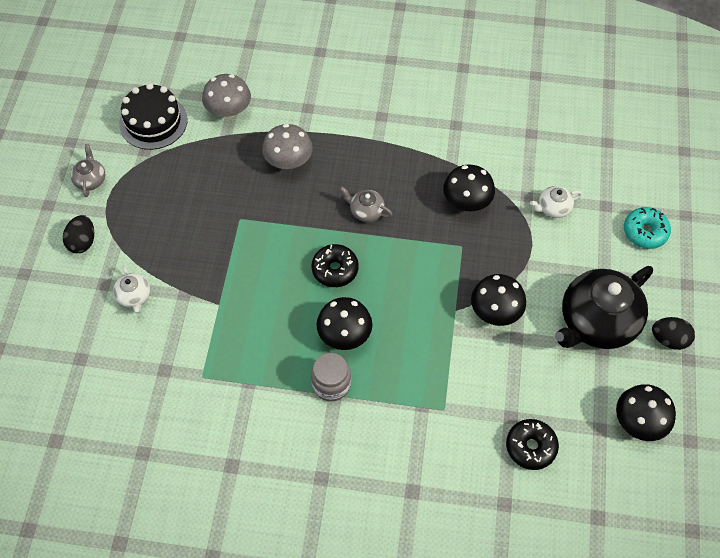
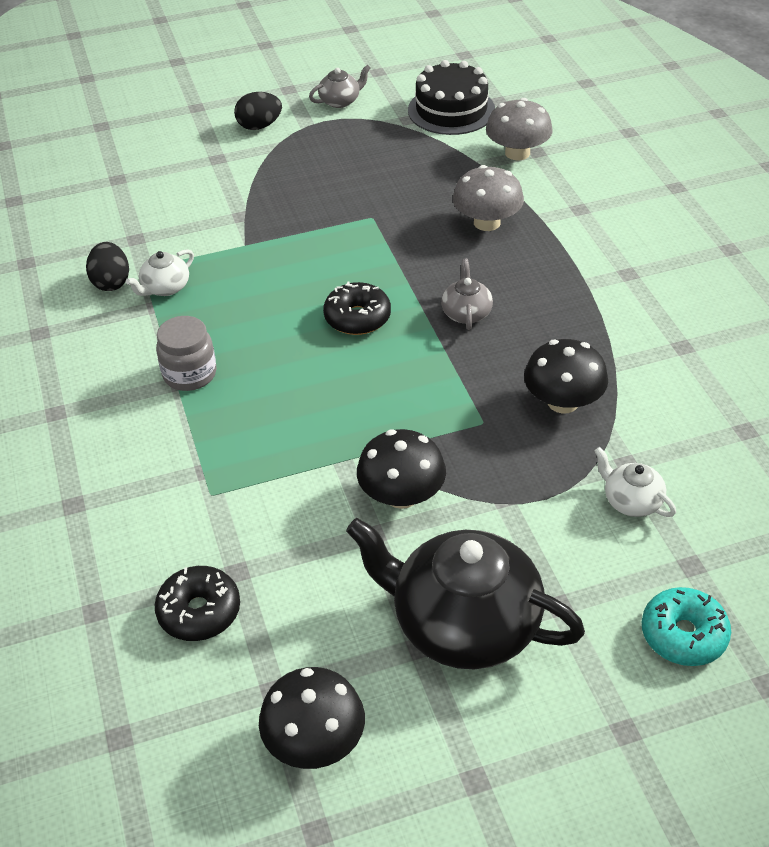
camera: 65 degrees right, 15 degrees down
(134, 296) = (215, 183): white teapot -> white teapot (165, 288)
(344, 334) = (268, 360): black mushroom -> none
(669, 339) = (496, 737): black egg -> black egg (111, 282)

